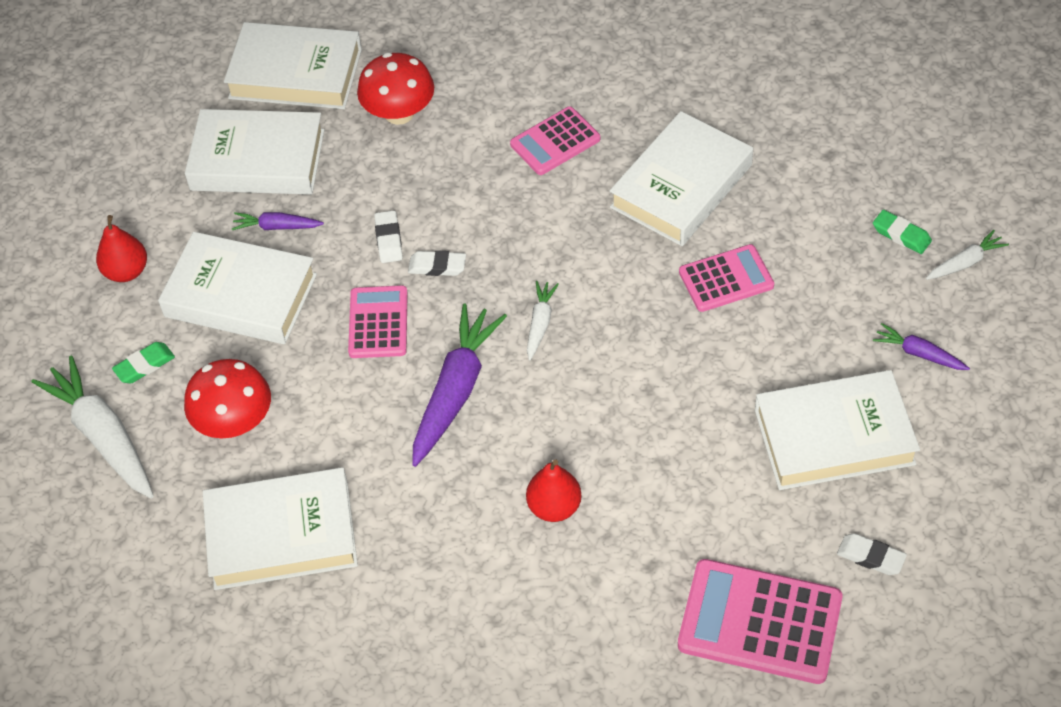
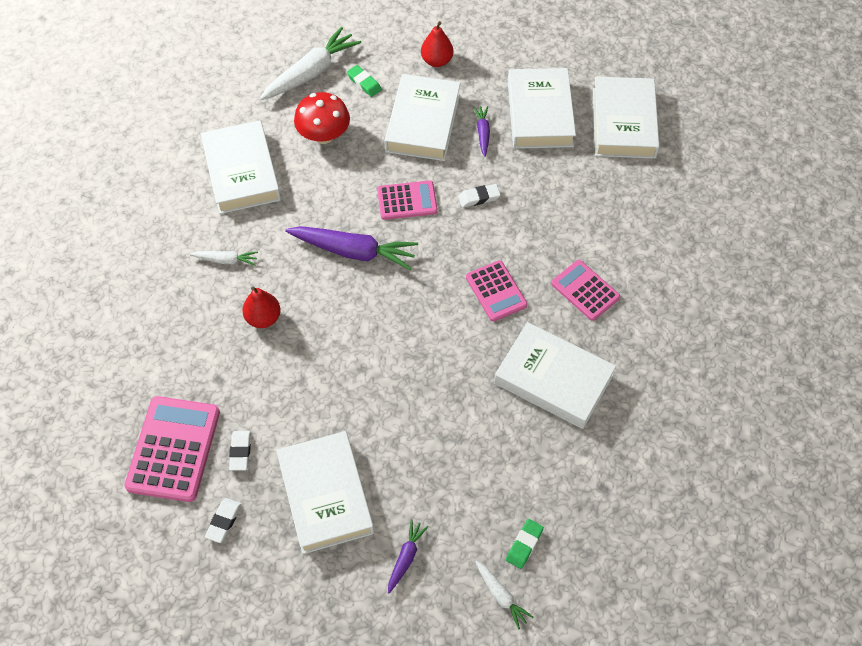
camera: 80 degrees right, 5 degrees up
(399, 113) = (597, 189): red mushroom -> none
(437, 266) = (458, 229): white eraser -> white eraser (240, 452)
(540, 323) = (414, 296): white carrot -> white carrot (226, 260)
(726, 279) = (465, 415): pink calculator -> pink calculator (496, 291)

